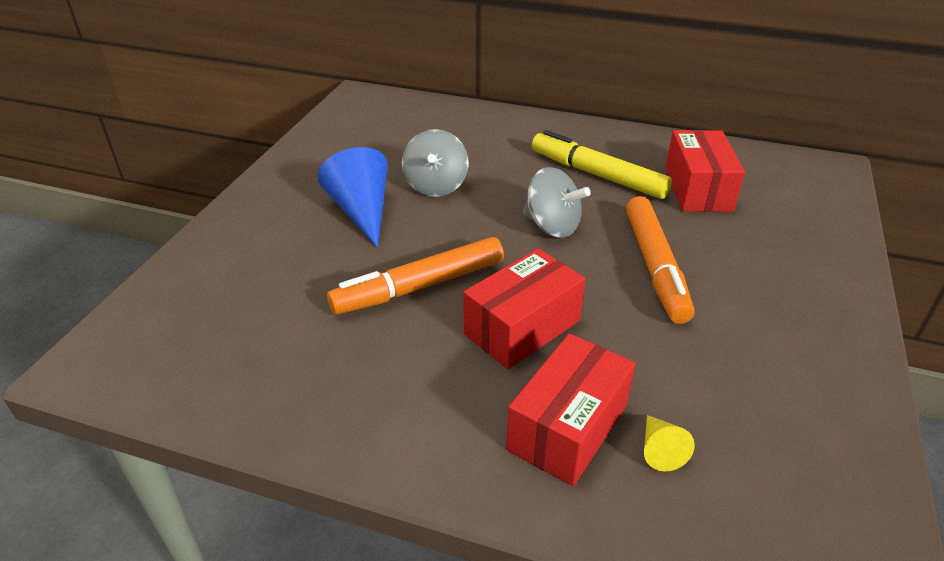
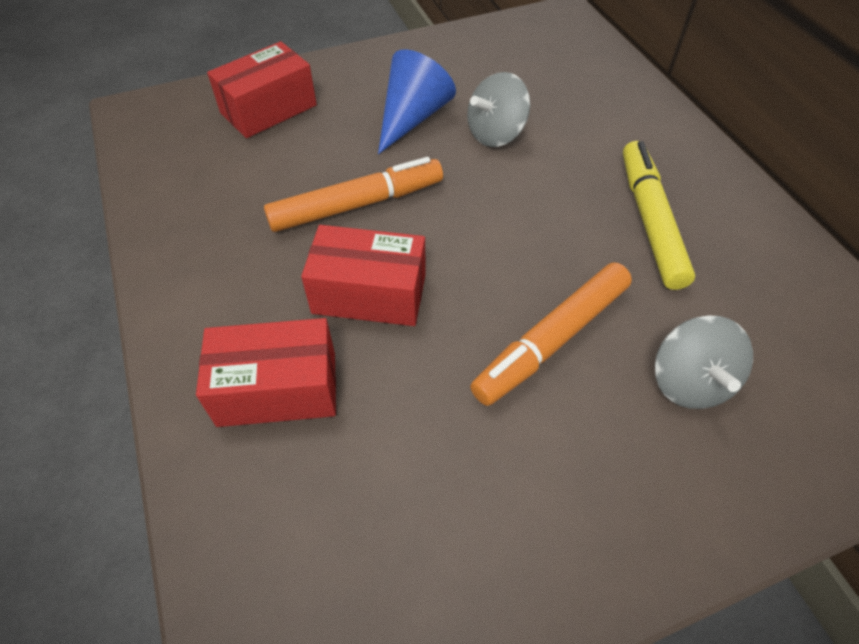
camera: 50 degrees right, 15 degrees up
(419, 286) = (357, 205): orange marker -> orange marker turned 135 degrees clockwise
(552, 226) = (527, 235): grey spinning top -> grey spinning top (689, 382)
(660, 450) = (302, 467): yellow cone -> none
(697, 189) = (730, 309): red box -> red box (268, 109)

